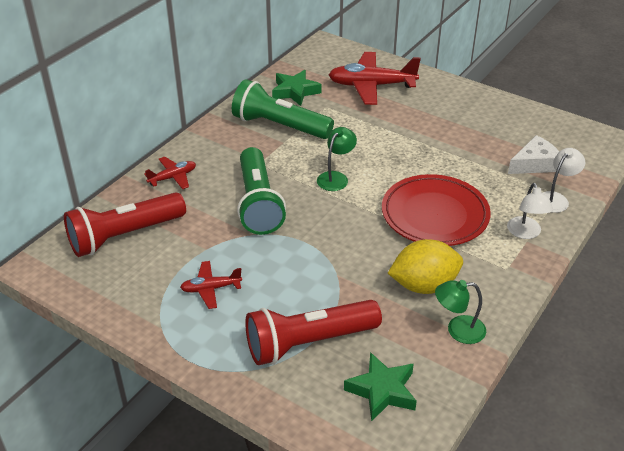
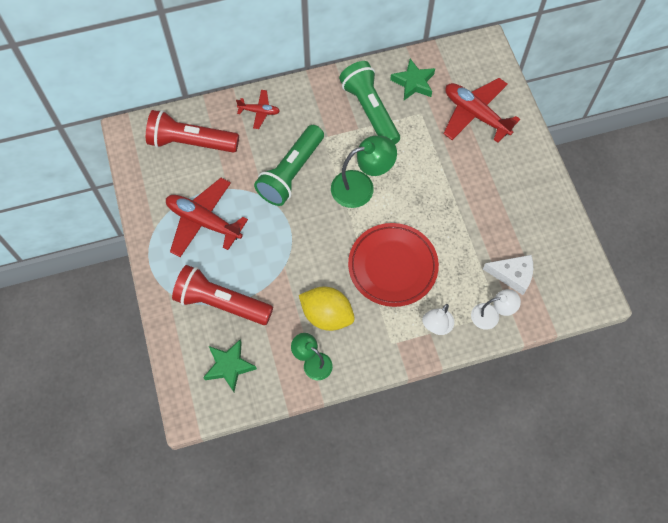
camera: 40 degrees right, 25 degrees up
(210, 289) = (203, 221): red plane -> red plane, size x1.93
(336, 177) = (361, 186): green lamp -> green lamp, size x1.63

